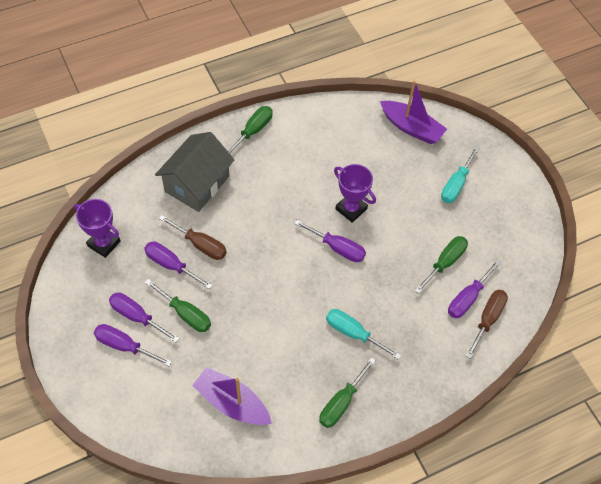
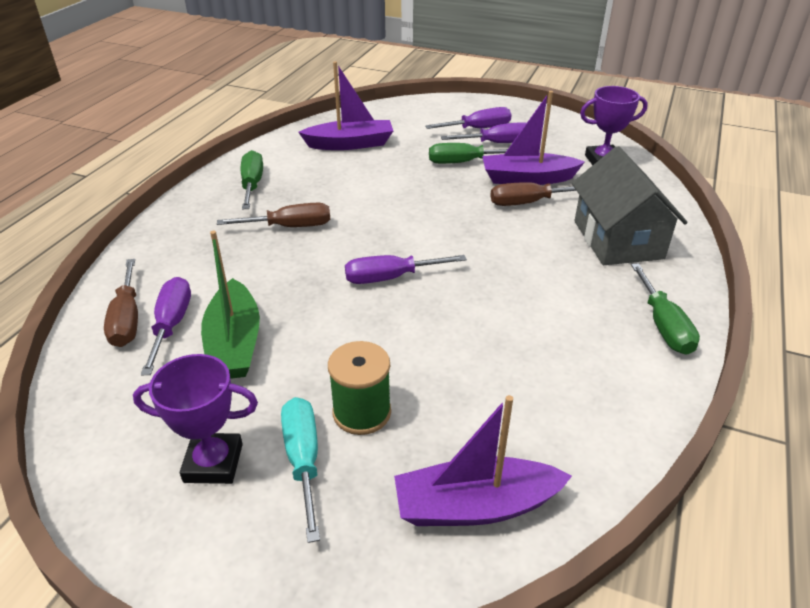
camera: 140 degrees right, 20 degrees down
(171, 265) = (527, 178): purple screwdriver -> purple boat
(351, 209) = (423, 323): purple trophy -> purple trophy (213, 463)
(353, 333) = (290, 227): turquoise screwdriver -> brown screwdriver
(418, 187) = (362, 412): none -> green spool
(445, 263) = (234, 343): green screwdriver -> green boat

